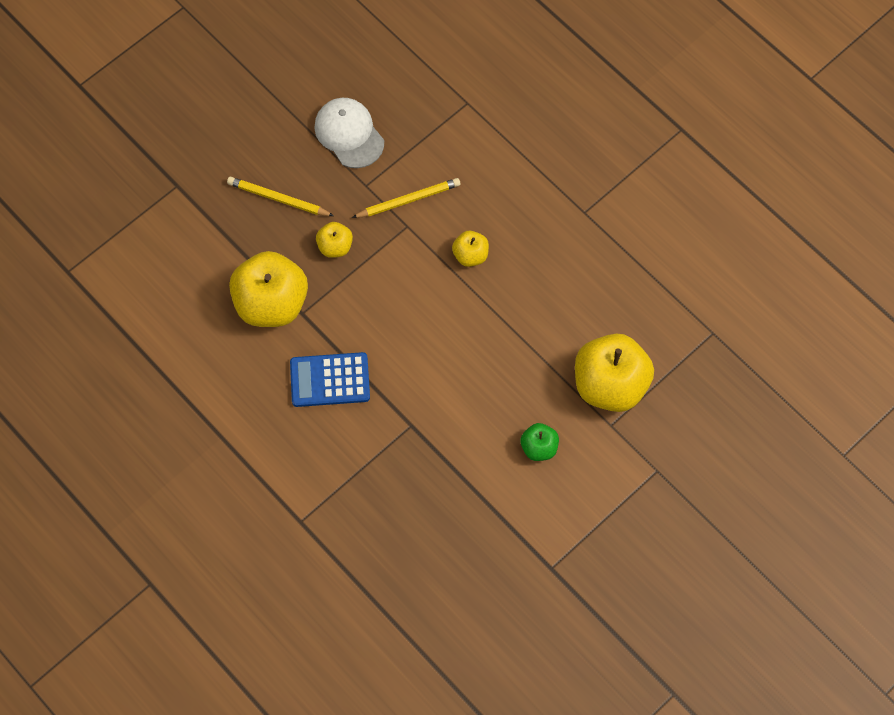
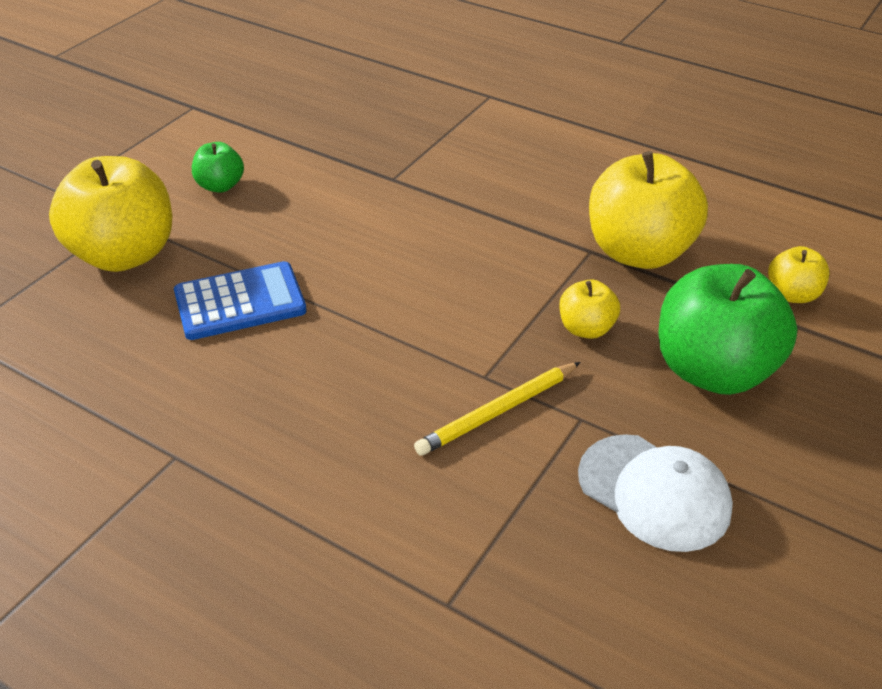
camera: 165 degrees right, 25 degrees down
(278, 199) = (713, 371): yellow pencil -> green apple
(330, 380) = (516, 197): blue calculator -> blue calculator (240, 302)
(470, 255) = (366, 358): yellow apple -> yellow apple (792, 294)

